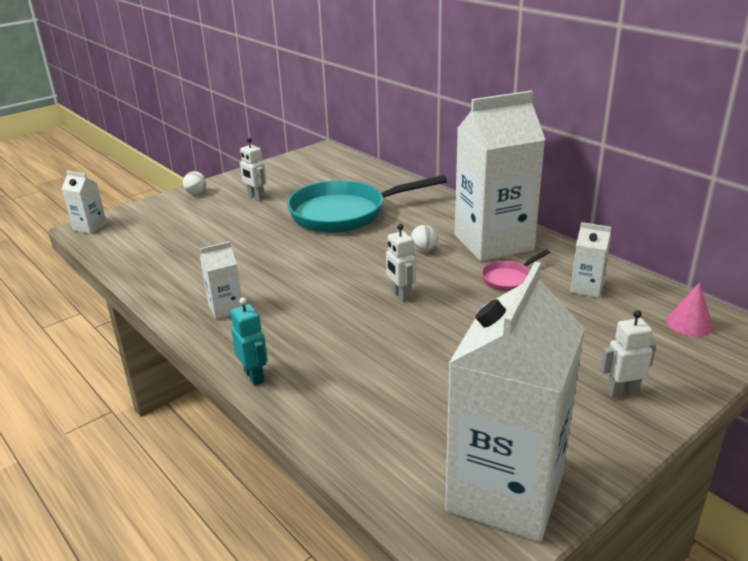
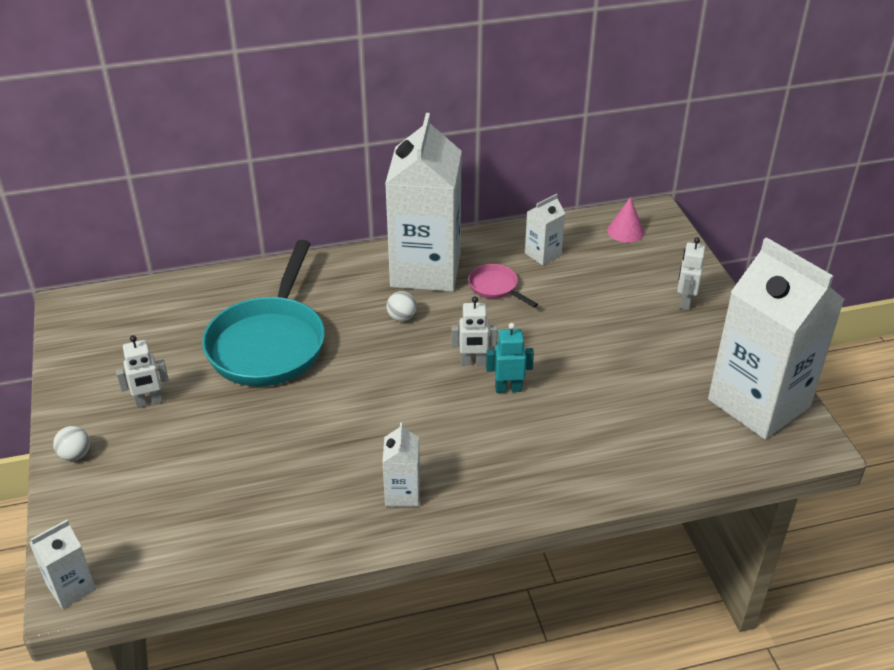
camera: 65 degrees left, 10 degrees up
(254, 376) = (540, 501): turquoise robot -> turquoise robot (508, 388)
(509, 279) = (496, 288): pink pan -> pink pan turned 150 degrees clockwise

